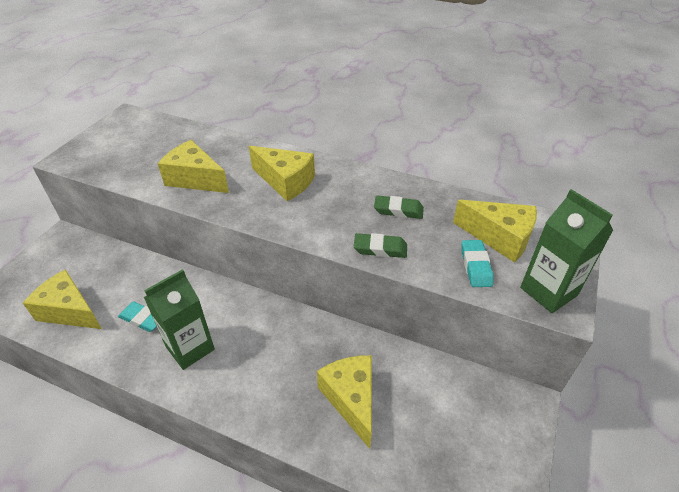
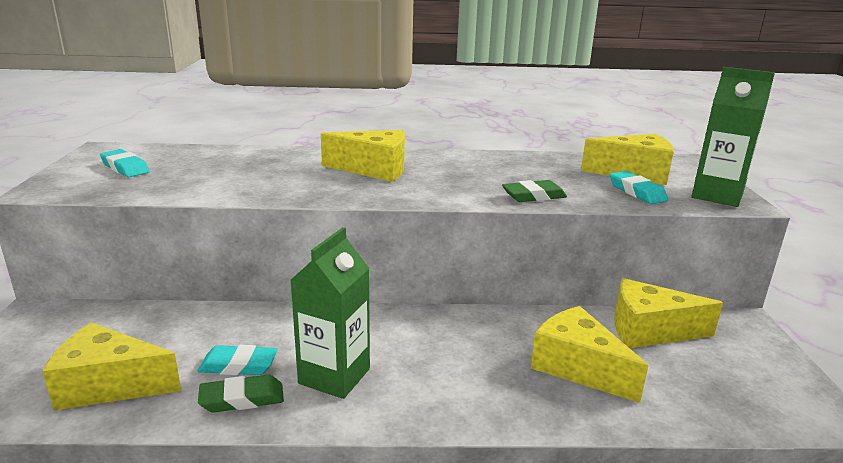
camera: 25 degrees left, 20 degrees down
(125, 143) = (125, 168): none -> turquoise eraser
(195, 179) = (258, 181): yellow cheese -> yellow cheese (649, 330)
(398, 210) = (519, 171): green eraser -> green eraser (242, 399)

